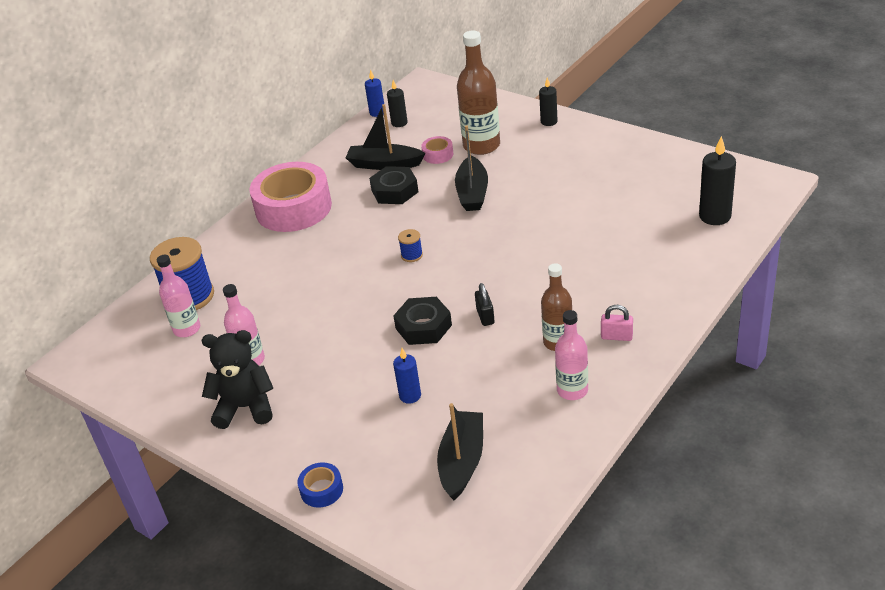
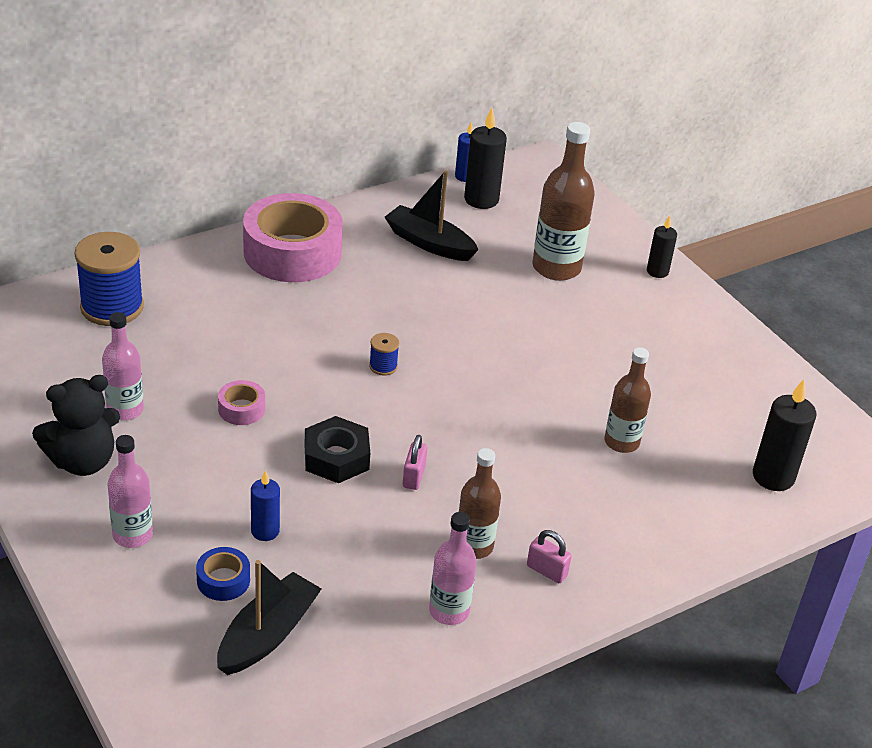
camera: 15 degrees right, 0 degrees up
(187, 329) = (84, 343): pink bottle -> pink bottle (132, 535)
(245, 407) = (83, 461): black teddy bear -> black teddy bear turned 135 degrees clockwise
(321, 490) = (97, 593): blue tape -> blue tape (223, 580)
(394, 191) = (418, 280): black nut -> none
(399, 123) = (481, 200): black candle -> black candle, size x1.63
(438, 155) = (498, 257): pink tape -> pink tape (241, 409)
(472, 193) = (505, 321): black boat -> none
(485, 316) = (414, 477): black padlock -> pink padlock
(604, 236) = (621, 442): none -> brown bottle

